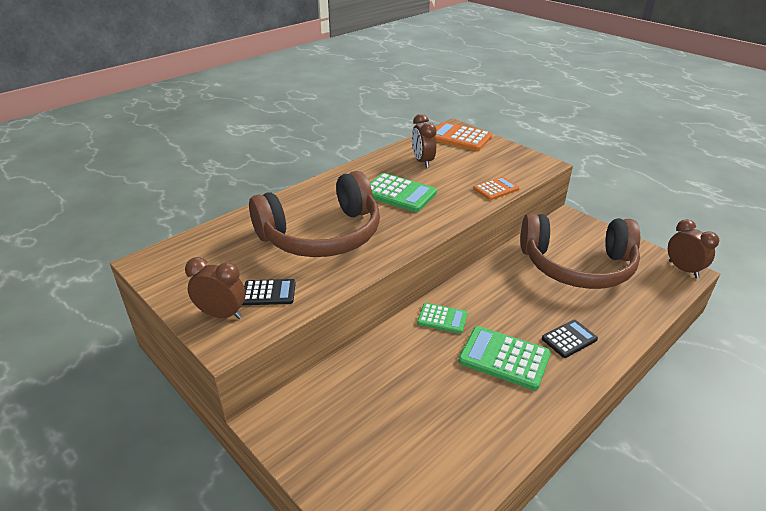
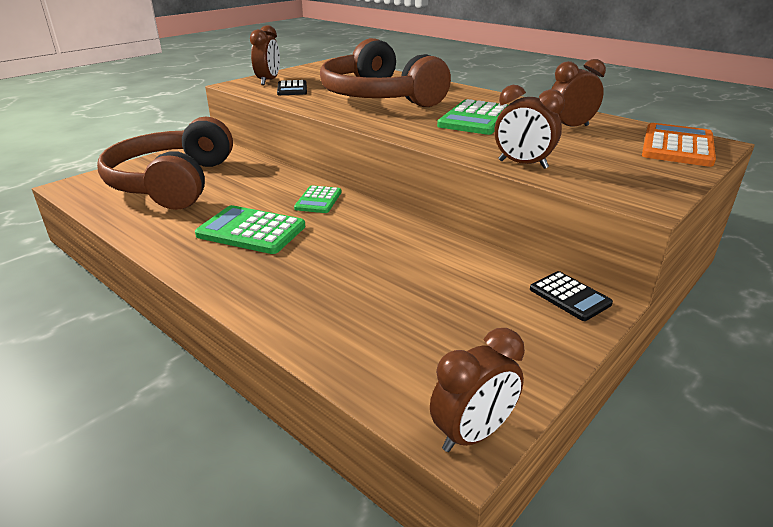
camera: 85 degrees right, 5 degrees down
(496, 189) = (522, 164): orange calculator -> brown clock
(504, 358) = (251, 231): green calculator -> green calculator turned 90 degrees counterclockwise
(569, 339) = (275, 274): black calculator -> black calculator (569, 296)
(577, 266) = (444, 297): brown headphones -> brown headphones (173, 183)

